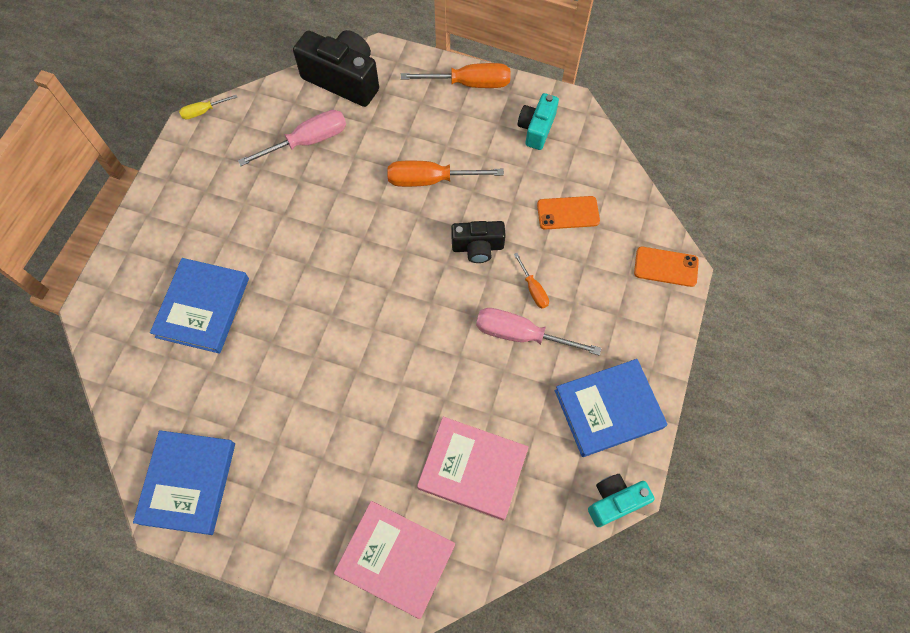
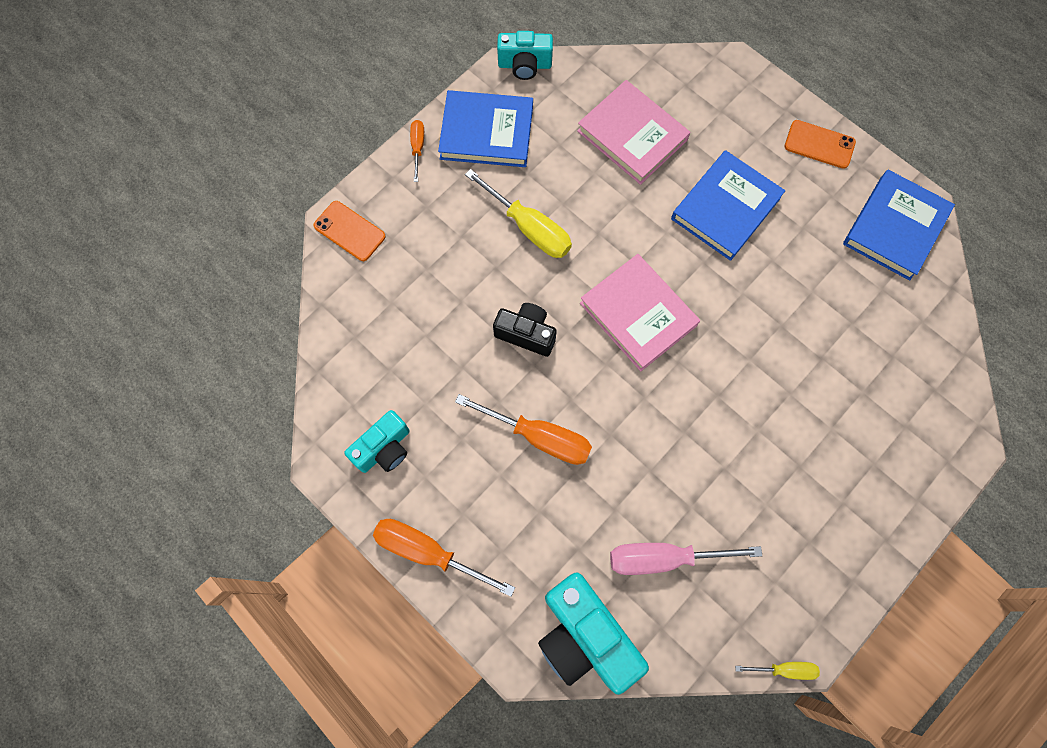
camera: 155 degrees left, 5 degrees up
(203, 307) = (844, 394): blue book -> blue book (725, 208)
(343, 79) = (584, 636): black camera -> turquoise camera
(396, 559) = (727, 98): pink book -> pink book (638, 314)
(521, 335) = (529, 227): pink screwdriver -> yellow screwdriver
(533, 289) = (493, 266): orange screwdriver -> orange screwdriver (418, 148)
(568, 213) = (411, 330): orange phone -> orange phone (819, 144)

